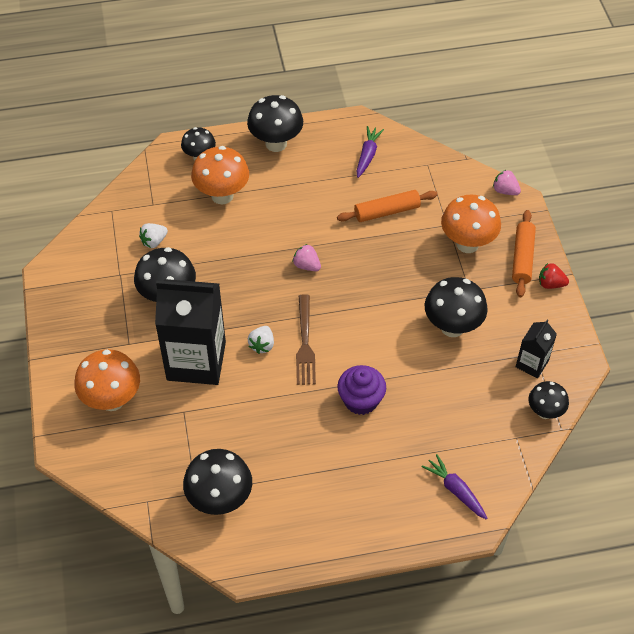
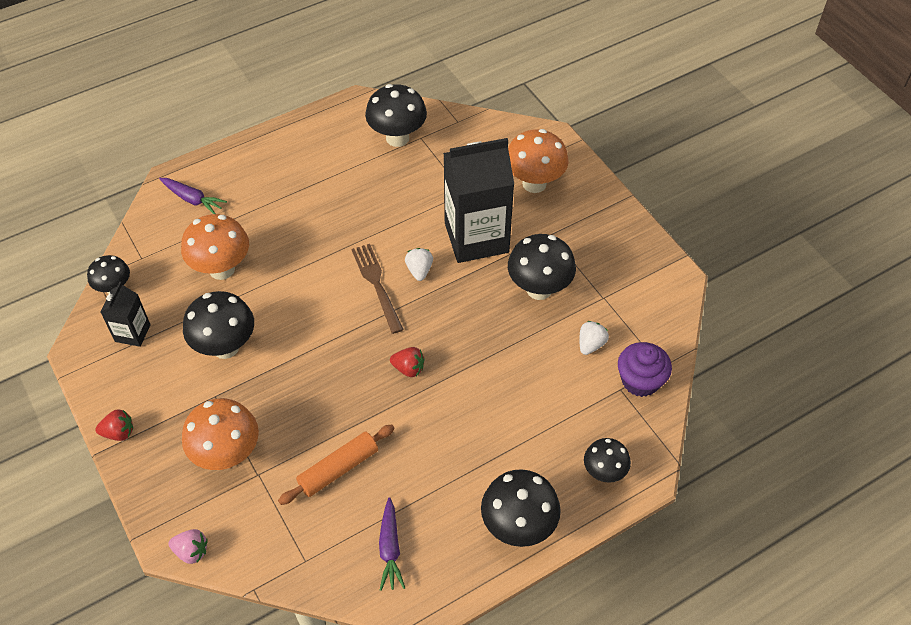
camera: 160 degrees right, 0 degrees up
(222, 195) = (547, 426): orange mushroom -> orange mushroom (222, 269)
(307, 265) = (408, 368): pink strawberry -> red strawberry
(361, 400) = (302, 248): purple cupcake -> purple cupcake (640, 381)
(522, 258) = (157, 456): orange rolling pin -> none

